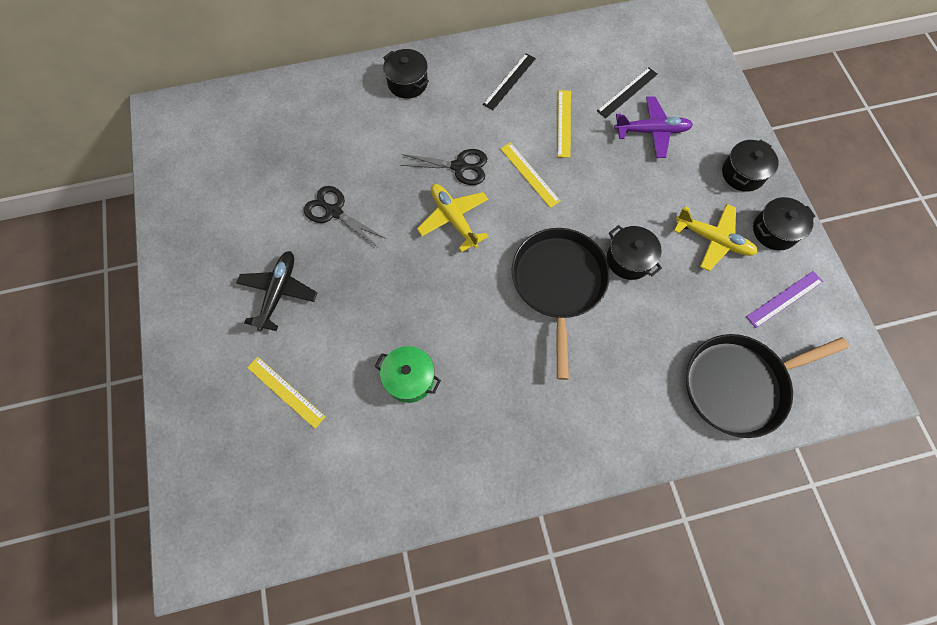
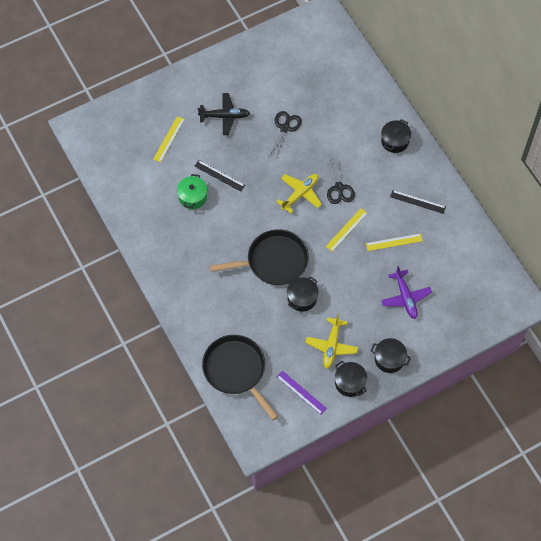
camera: 75 degrees right, 5 degrees down
(627, 92) = (434, 277): black ruler -> black ruler (219, 175)

